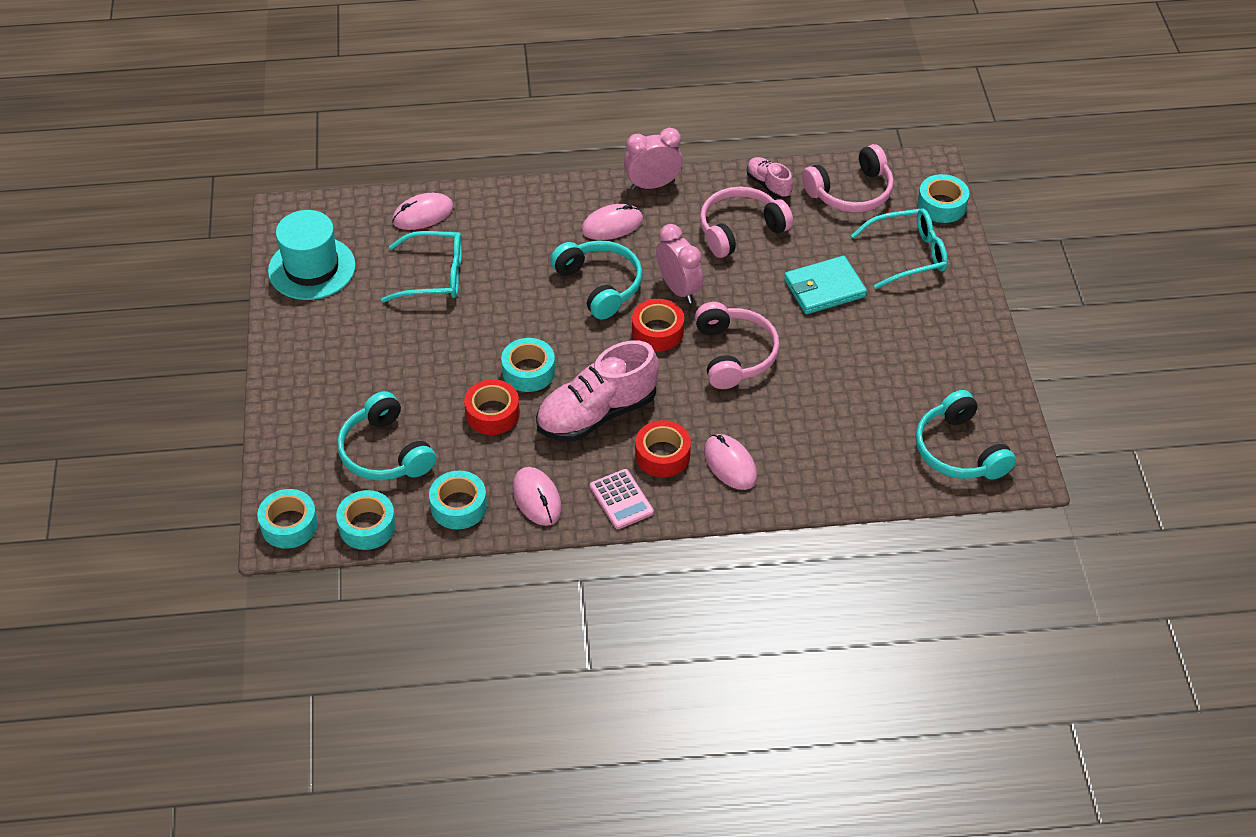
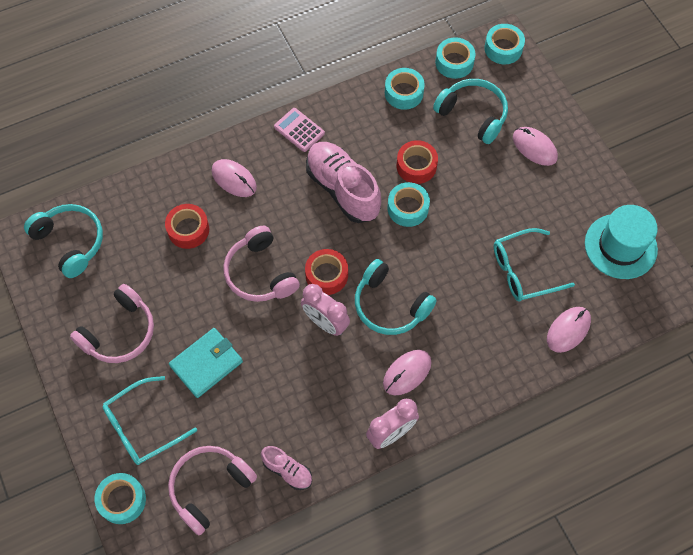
camera: 160 degrees right, 15 degrees up
(537, 498) = (355, 114): pink mouse -> pink mouse (534, 147)
(597, 414) = (343, 189): pink shoe -> pink shoe turned 75 degrees counterclockwise
(662, 455) = (283, 171): red tape -> red tape (188, 230)
(740, 230) = (296, 405): pink headphones -> pink headphones (119, 332)

